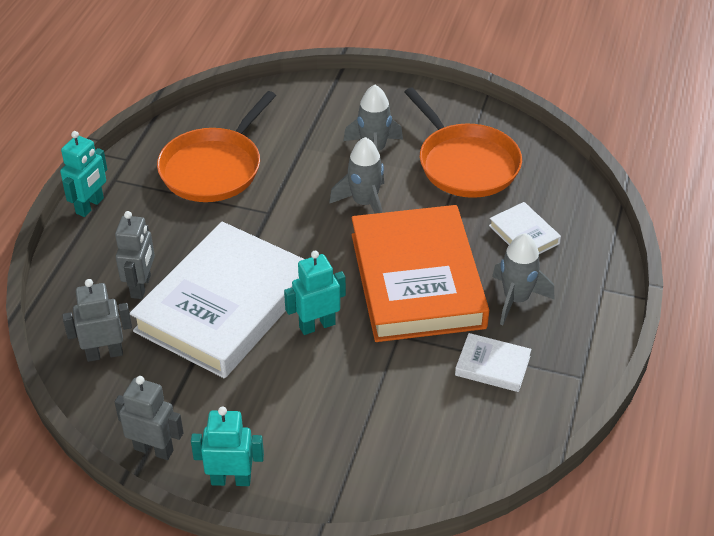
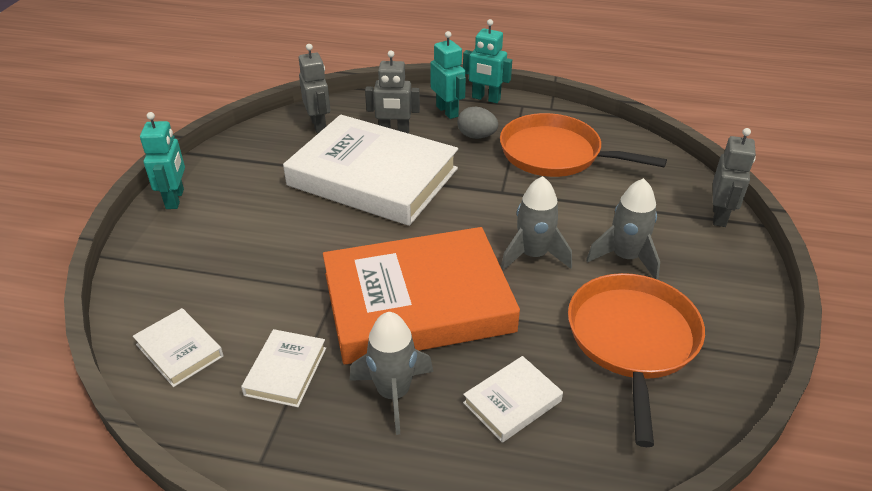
camera: 85 degrees right, 5 degrees down
(154, 449) = (216, 158): grey robot -> grey robot (719, 216)
(166, 221) = (476, 136): none -> grey egg
(317, 325) = (349, 234): turquoise robot -> turquoise robot (447, 111)
(465, 164) = (632, 340): orange pan -> orange pan turned 135 degrees clockwise
(466, 443) = (179, 350): none -> white book

